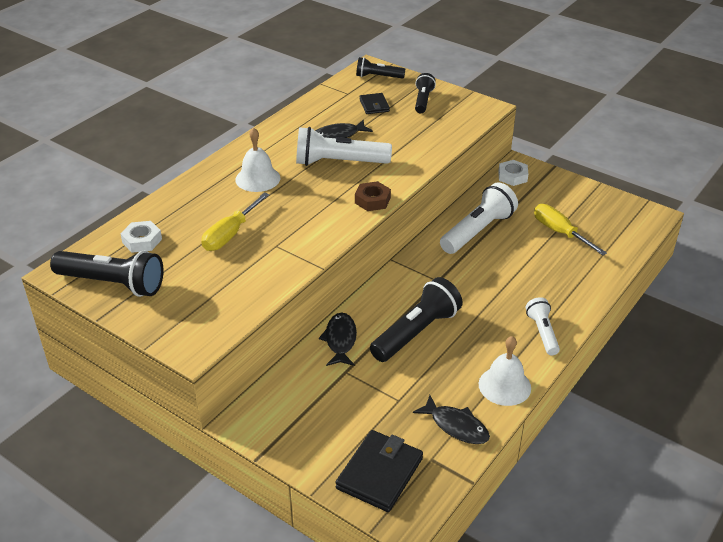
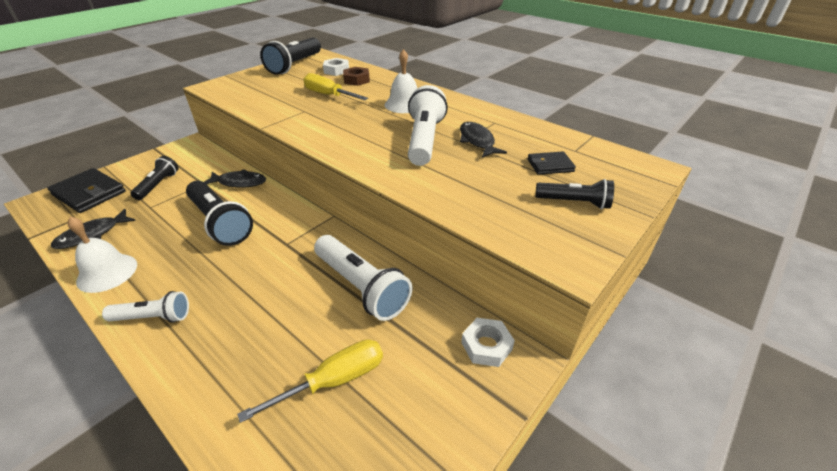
camera: 95 degrees right, 0 degrees up
(372, 200) = (350, 154): brown nut -> brown nut (356, 80)
(378, 77) = (628, 172): black flashlight -> black flashlight (158, 185)

